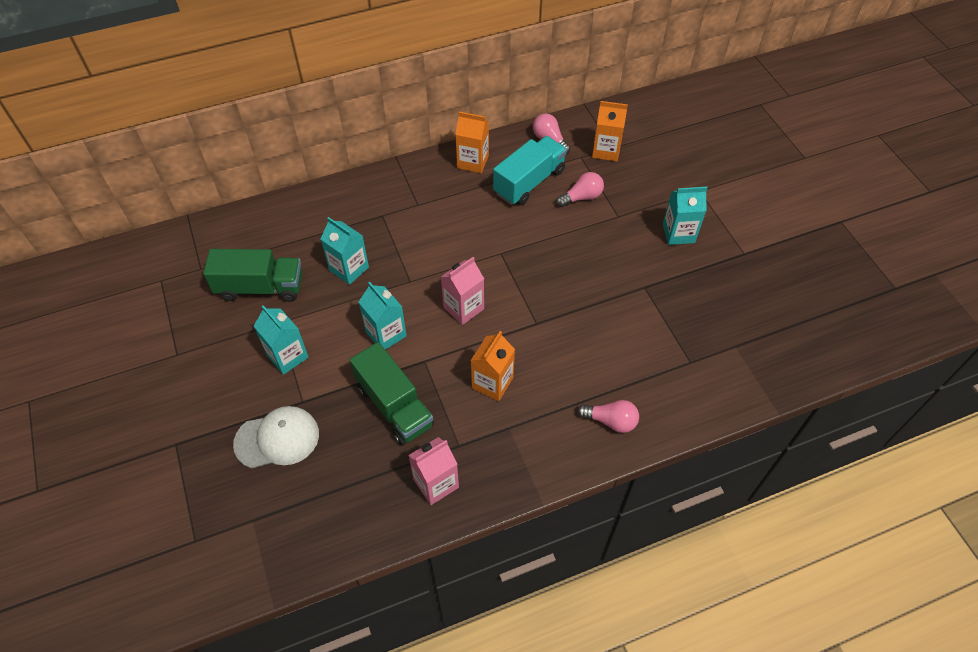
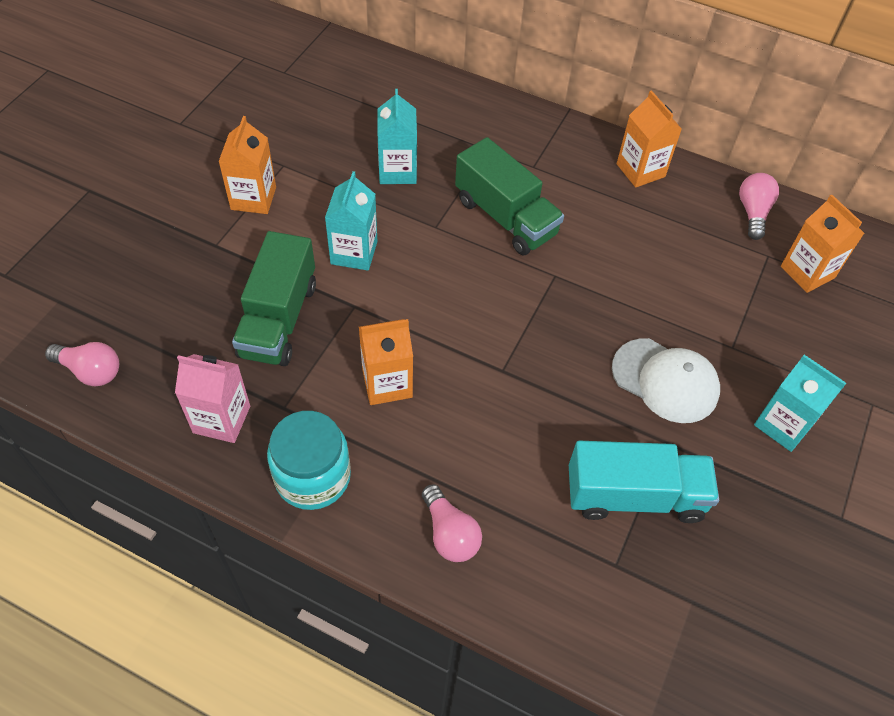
camera: 45 degrees right, 0 degrees up
(260, 287) = (307, 125): green truck -> green truck (505, 217)
(277, 439) = (158, 256): white cap -> white cap (665, 380)
(287, 356) = (253, 198): turquoise carton -> orange carton
(463, 308) = (451, 293): pink carton -> none
(518, 462) = (312, 476): none -> turquoise jar
(529, 182) = (675, 235): turquoise truck -> turquoise truck (634, 496)
(581, 197) = (714, 295): pink light bulb -> pink light bulb (90, 371)

